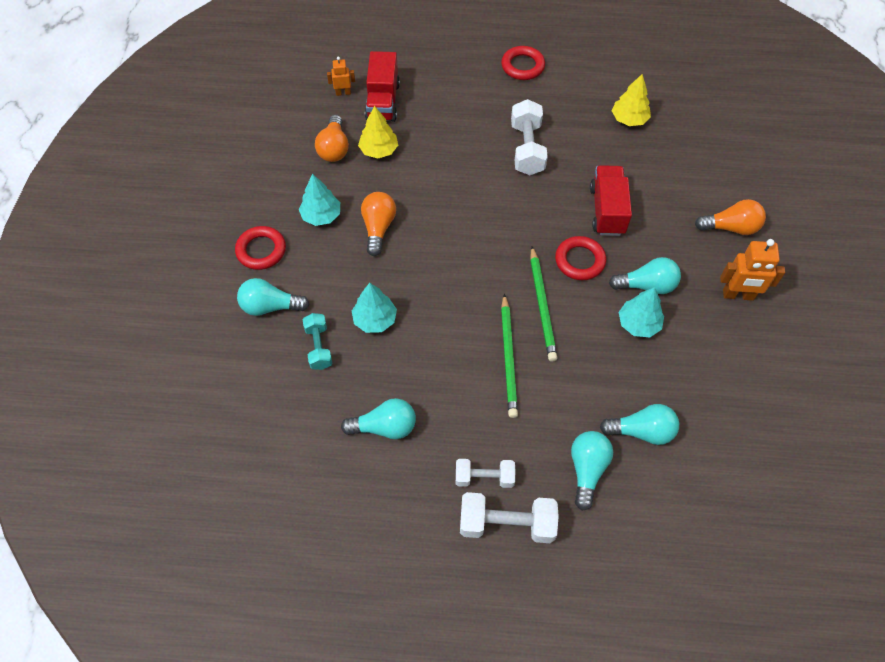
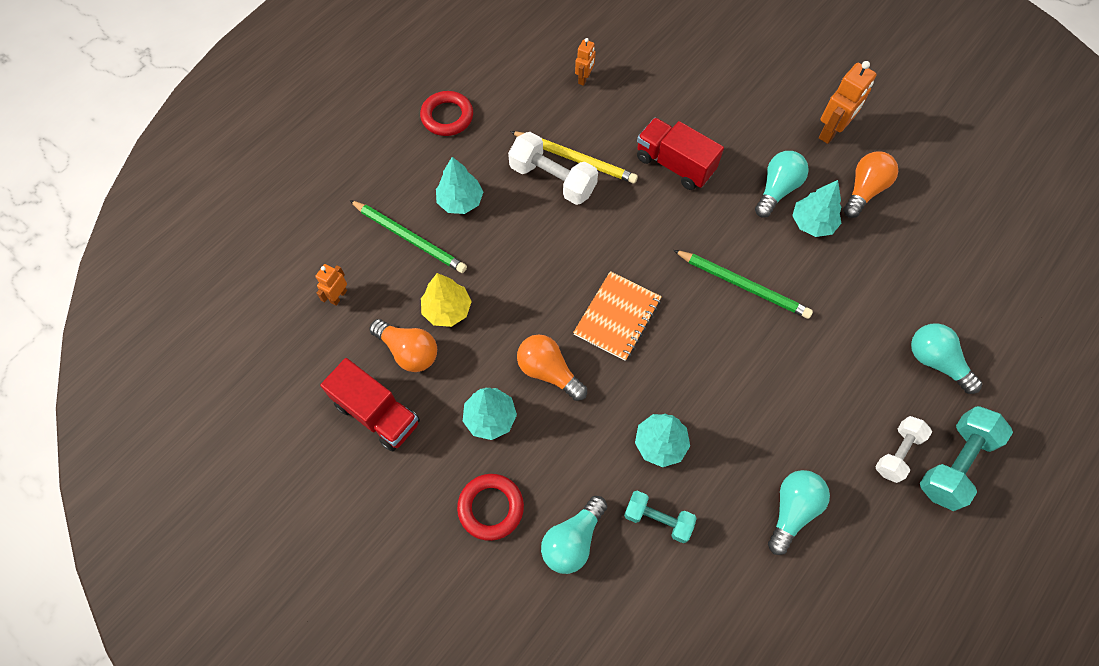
camera: 55 degrees left, 5 degrees up
(383, 101) = (384, 266): red truck -> red truck (377, 414)
(451, 243) = (617, 317): none -> orange notebook
(464, 110) = (460, 201): none -> turquoise tree
(506, 523) = (954, 463): white dumbbell -> turquoise dumbbell
(508, 357) = (782, 350): green pencil -> green pencil (409, 238)
(556, 151) = (575, 159): none -> yellow pencil
(579, 261) = (714, 223): red ring -> none
(629, 119) = (584, 78): yellow tree -> orange robot
(642, 431) = (921, 294): turquoise light bulb -> none
(731, 227) = (760, 89): orange light bulb -> orange light bulb (864, 190)

